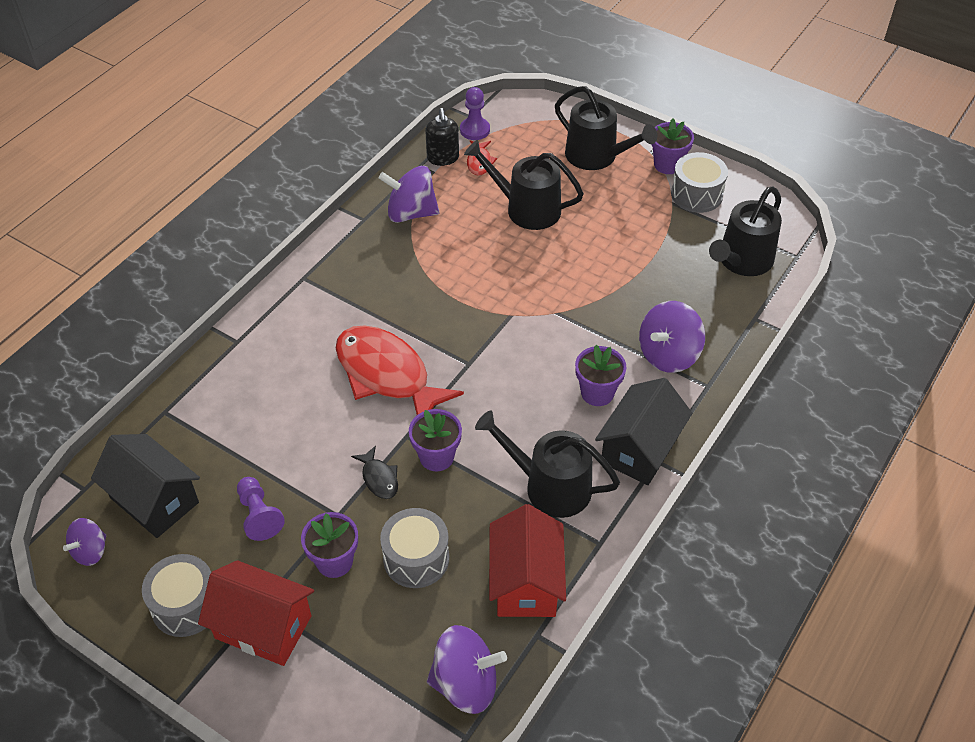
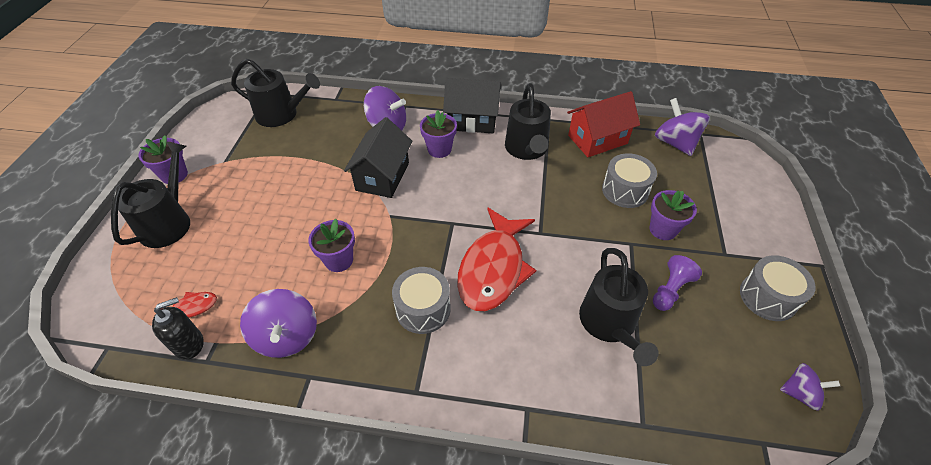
camera: 115 degrees left, 0 degrees up
(154, 500) = (721, 373): black house -> black house (382, 176)
(263, 627) = (736, 245): red house -> none
(379, 478) = (585, 233): black fish -> none
(436, 457) = (545, 209): purple flower pot -> purple flower pot (339, 260)
(475, 130) = (134, 333): purple pawn -> none
(526, 209) = (256, 247): black watering can -> black watering can (610, 324)
(696, 194) = (211, 151): grey drum -> grey drum (423, 309)

